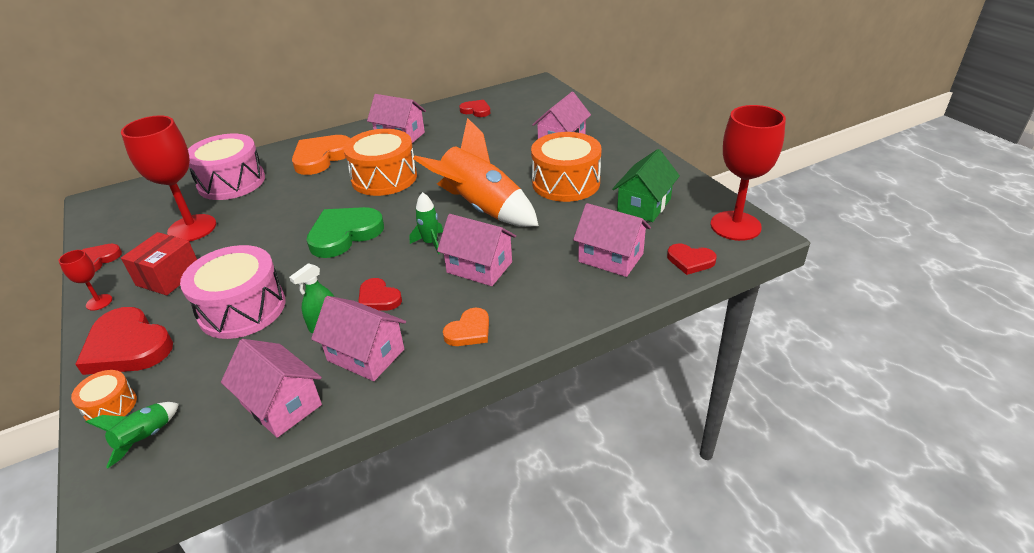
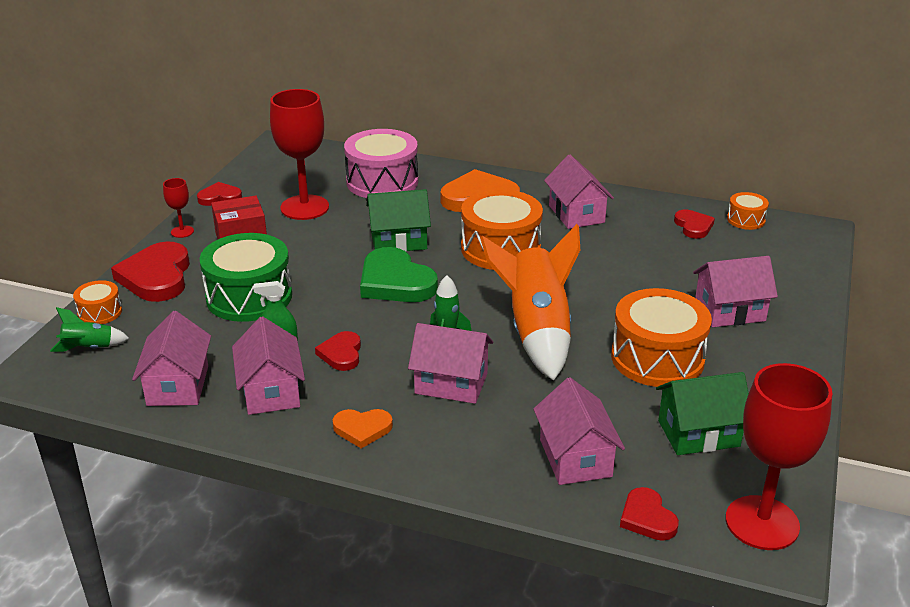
camera: 45 degrees right, 5 degrees down
(242, 309) = (249, 297): pink drum -> green drum
(305, 210) = (399, 241): none -> green house
(344, 234) = (395, 282): green heart -> green heart turned 135 degrees counterclockwise
(479, 267) = (451, 383): pink house -> pink house turned 60 degrees counterclockwise
(497, 95) = (746, 220): none -> orange drum

